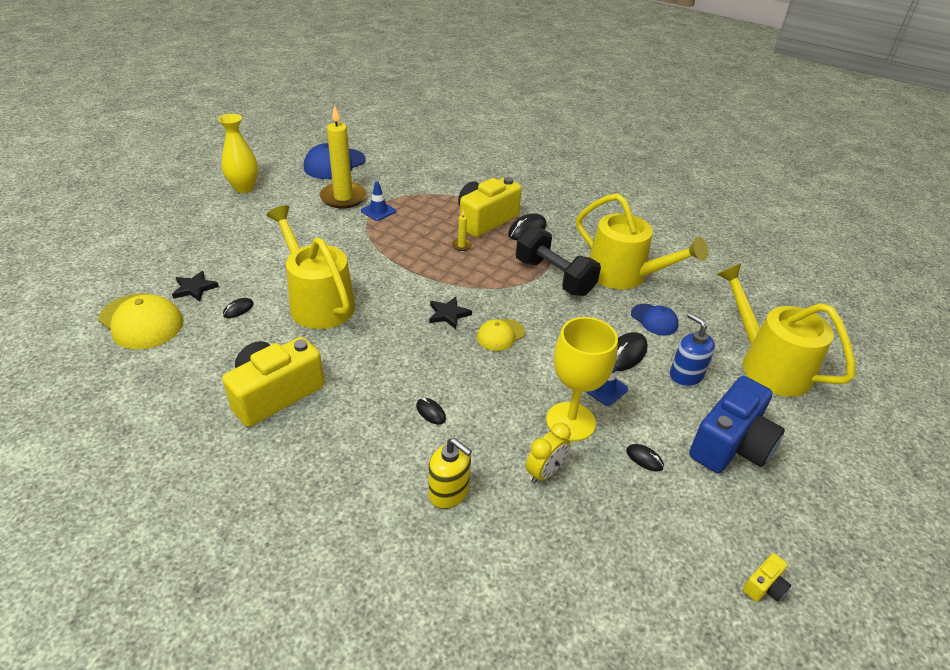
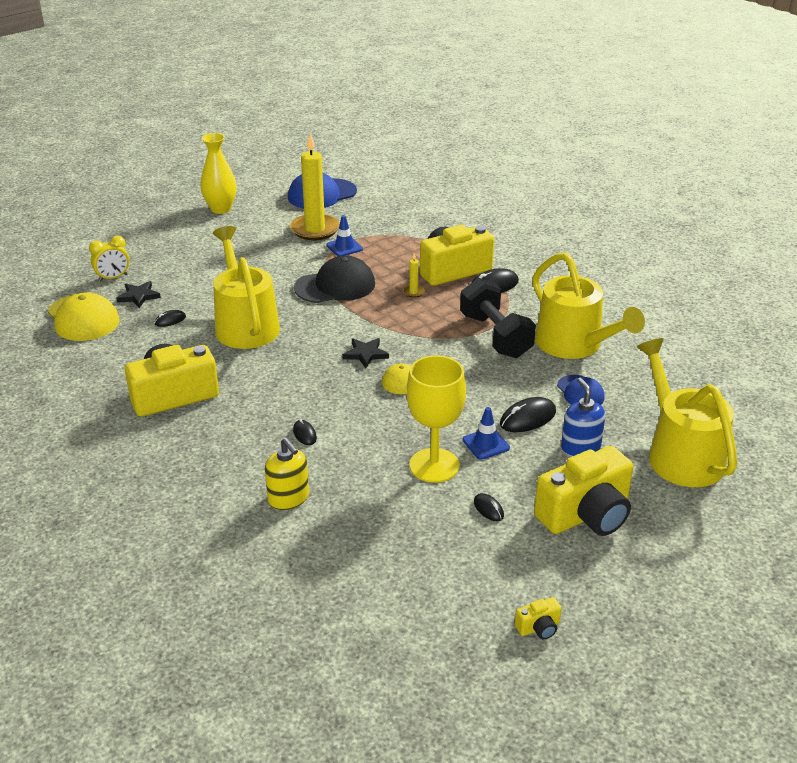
camera: 20 degrees right, 5 degrees down
(387, 250) = (335, 286): none -> black cap
(544, 472) = (384, 501): yellow clock -> yellow clock (113, 278)
(730, 445) = (586, 514): blue camera -> yellow camera

